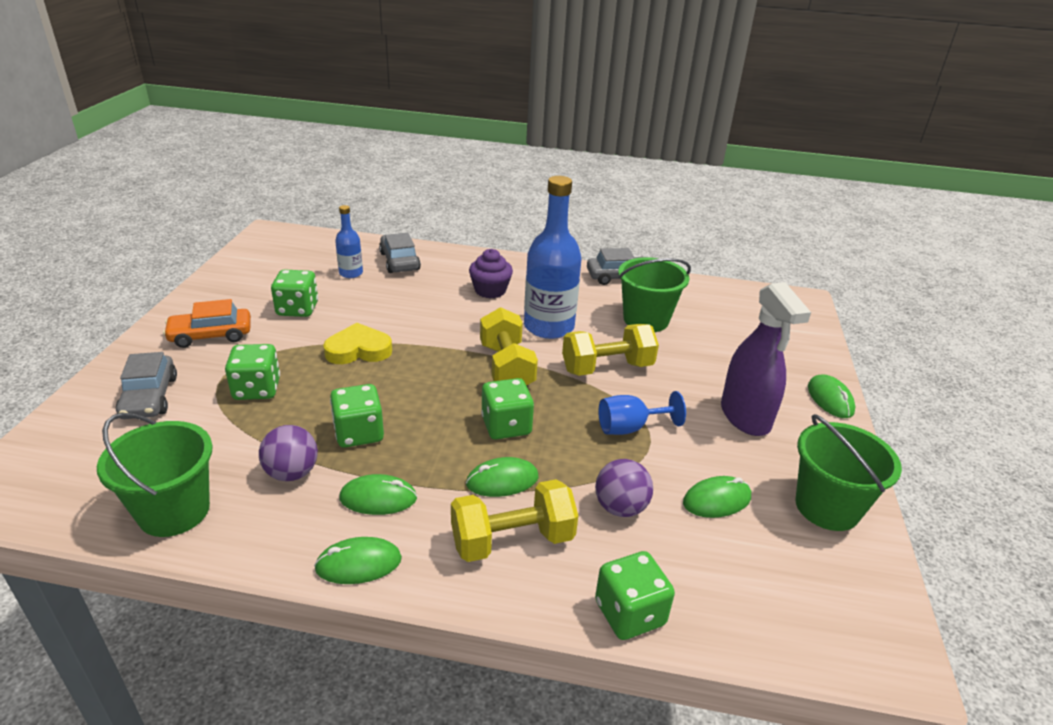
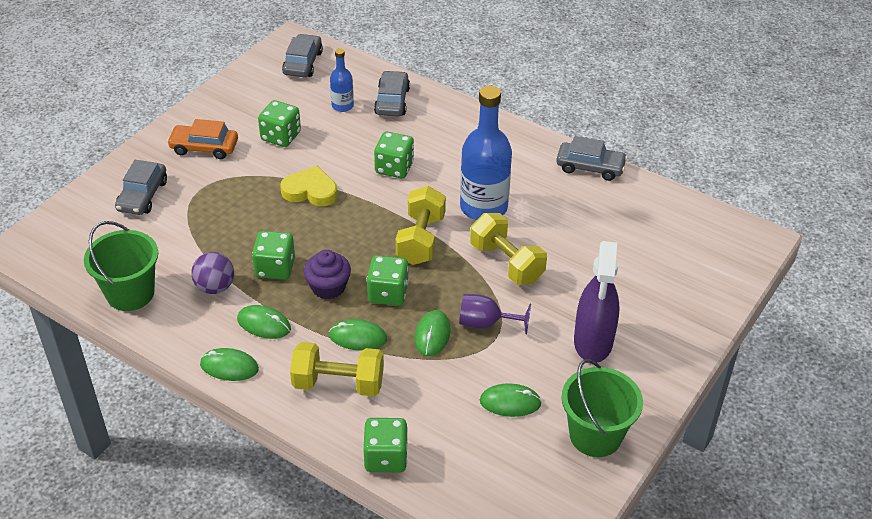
camera: 25 degrees right, 10 degrees up
(257, 389) = (219, 209): green dice -> green dice (394, 168)
(289, 247) = (303, 63): none -> grey car
(490, 290) = (455, 154): purple cupcake -> purple cupcake (328, 287)
(607, 368) = (507, 263): yellow dumbbell -> yellow dumbbell turned 45 degrees clockwise
(620, 507) = (431, 385): purple ball -> none
(630, 428) = (486, 323): blue goblet -> purple goblet
(646, 320) = (579, 222): green bucket -> none
(830, 399) = (687, 348): green mouse -> green mouse (432, 335)

